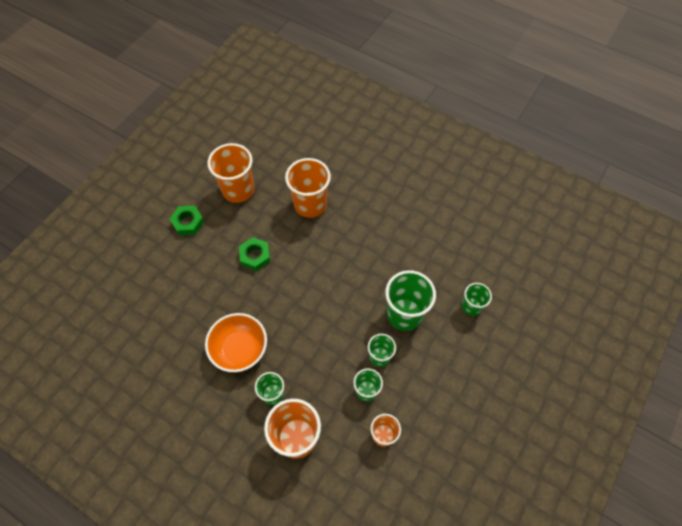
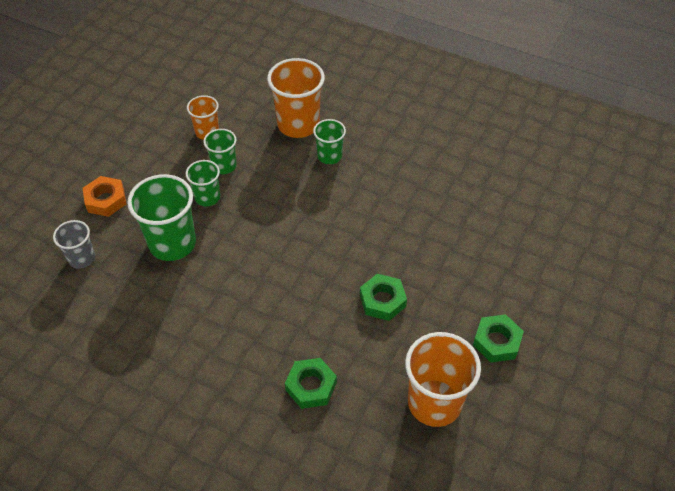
camera: 175 degrees right, 10 degrees down
(240, 349) = (377, 193): orange bowl -> none
(310, 204) = (311, 386): orange cup -> green nut
(463, 361) = (106, 200): none -> orange nut
(471, 306) = (81, 258): green cup -> grey cup

